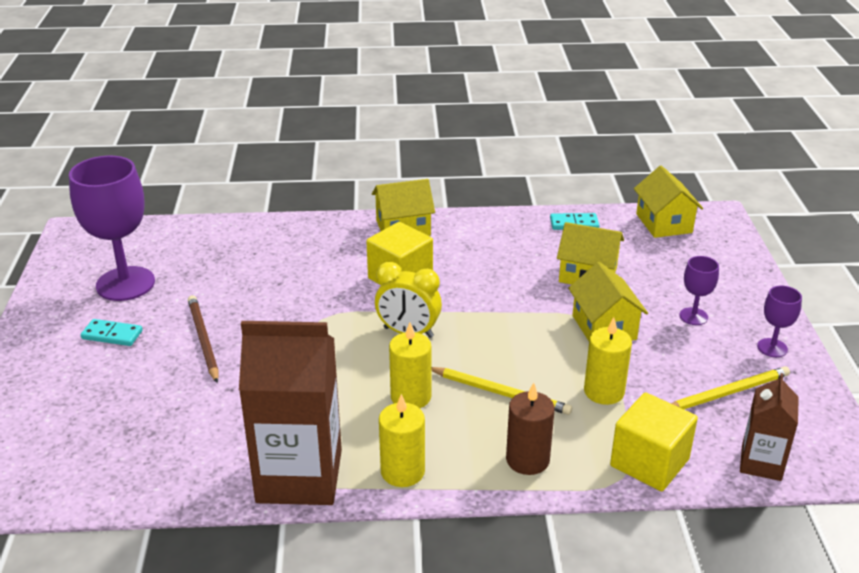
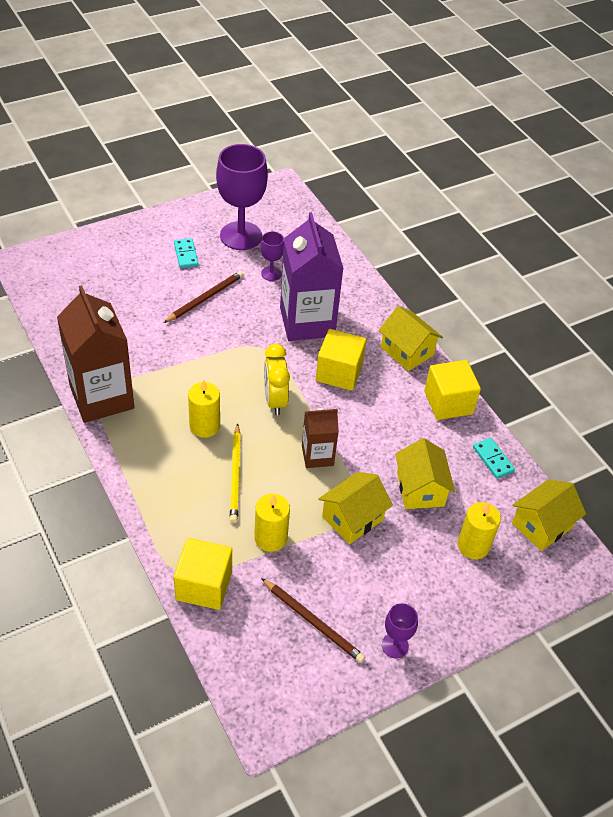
camera: 60 degrees right, 15 degrees up
(308, 277) = (307, 322): none -> purple carton
(402, 471) = (129, 447): yellow candle -> yellow candle (473, 546)
(488, 225) = (448, 402): none -> yellow cube
(527, 460) = (172, 511): brown candle -> none
(693, 316) = (406, 578): purple goblet -> purple goblet (271, 273)
(726, 393) = (313, 621): yellow pencil -> brown pencil
(761, 463) = (238, 660): brown carton -> brown carton (317, 455)

